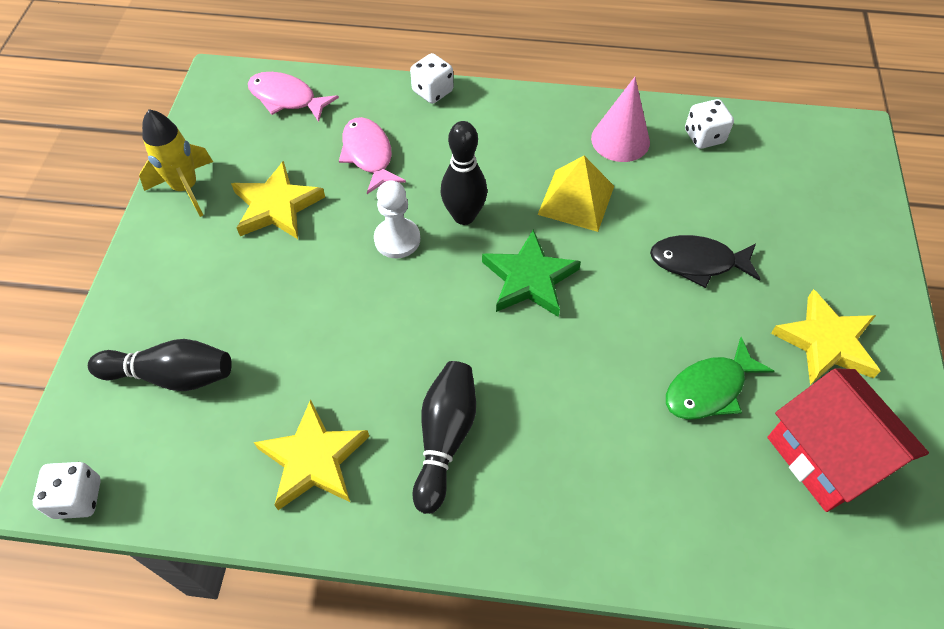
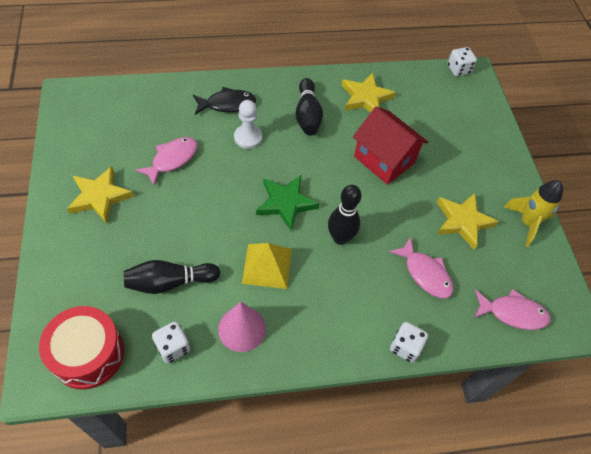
camera: 160 degrees right, 0 degrees up
(171, 375) = (455, 120): black bowling pin -> black bowling pin (170, 282)
(397, 239) = (376, 213): white pawn -> white pawn (248, 137)
(697, 262) = (179, 234): black fish -> black fish (227, 104)
(709, 389) = (172, 159): green fish -> pink fish
(804, 147) = (88, 354): none -> red drum
(825, 456) = (111, 138): red house -> red house (384, 159)

